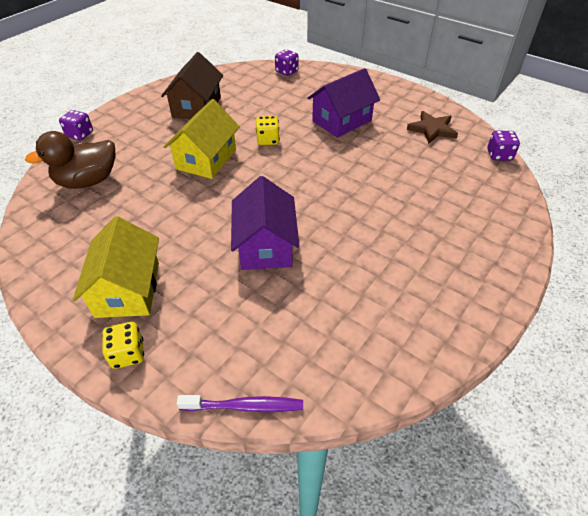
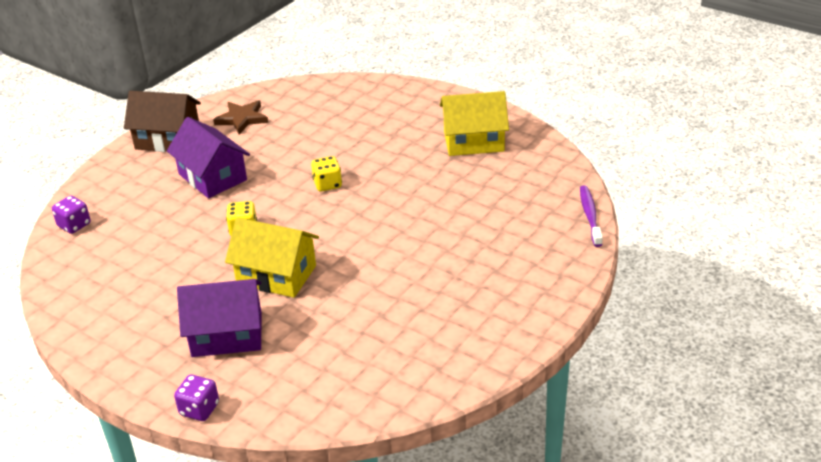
camera: 90 degrees left, 10 degrees down
(88, 181) = (312, 372): brown duck -> none
(128, 289) = (486, 299): yellow house -> yellow house (473, 141)
(128, 354) = (558, 284): yellow dice -> yellow dice (327, 184)
(196, 107) = (150, 300): brown house -> brown house (168, 139)
(265, 245) = (422, 218): purple house -> purple house (227, 334)
(499, 155) = (293, 85): purple dice -> none

